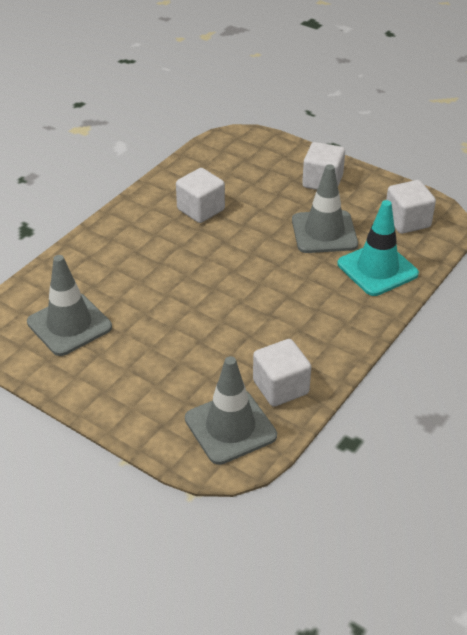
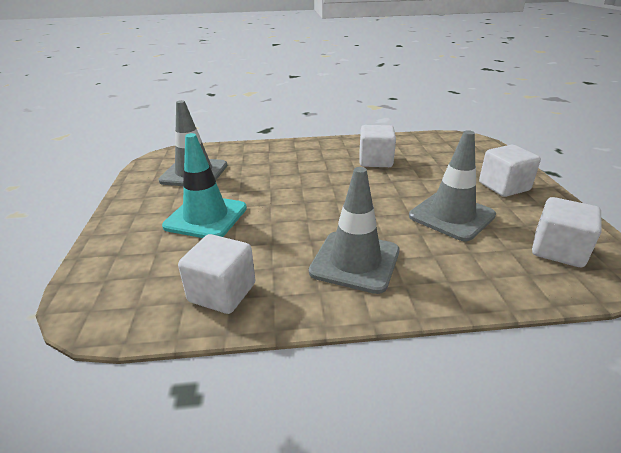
camera: 50 degrees right, 10 degrees down
(230, 427) = (139, 290): grey traffic cone -> grey traffic cone (355, 261)
(377, 269) = (463, 267): turquoise traffic cone -> turquoise traffic cone (206, 217)

